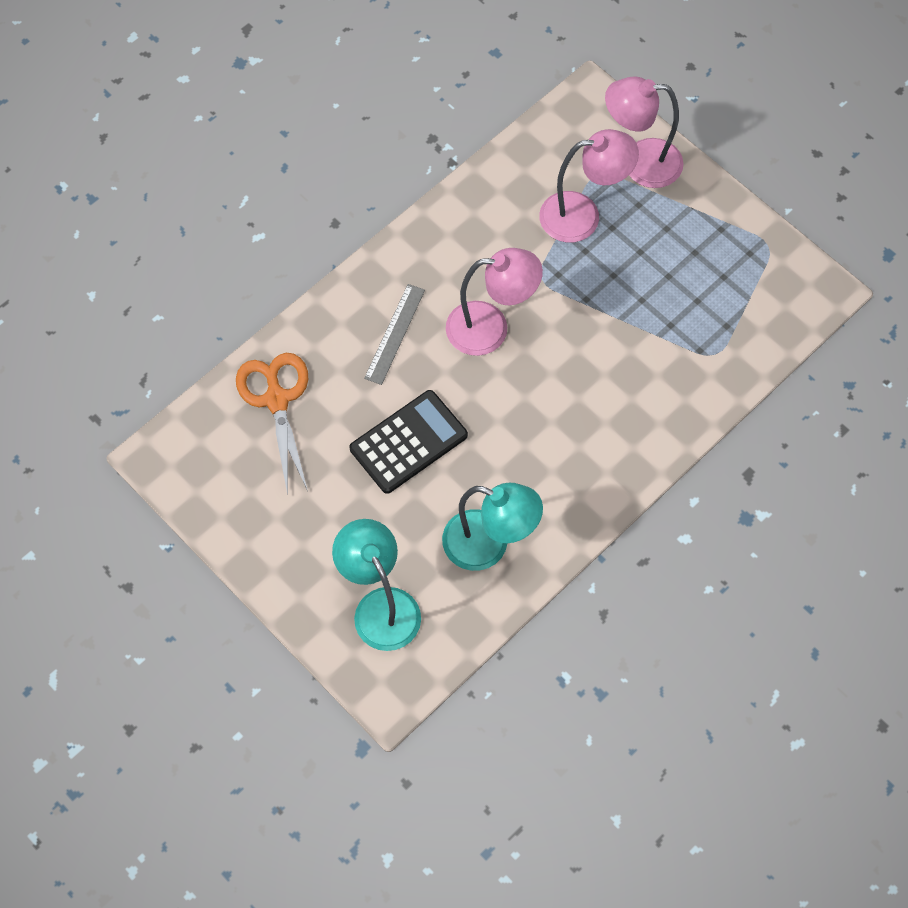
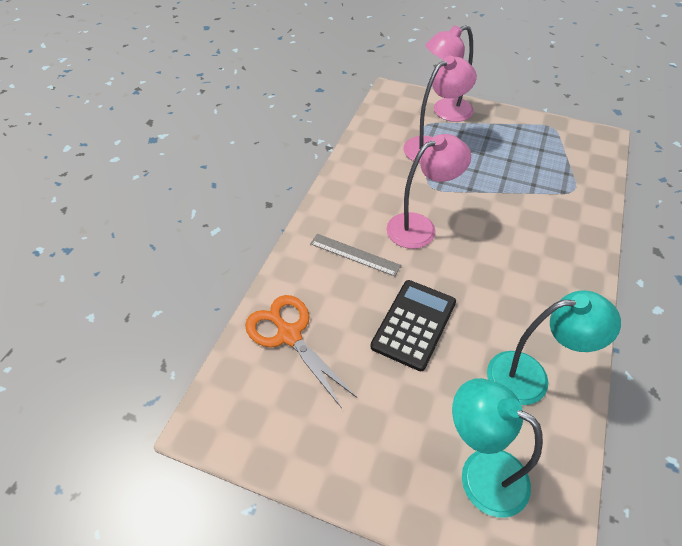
camera: 25 degrees left, 15 degrees down
(394, 334) = (354, 254): grey ruler -> grey ruler turned 60 degrees counterclockwise

